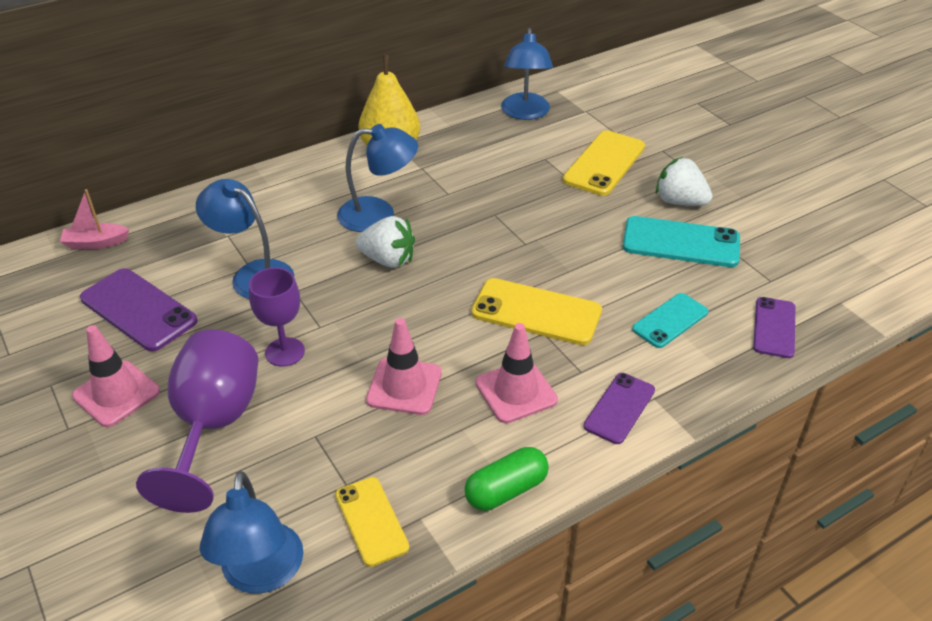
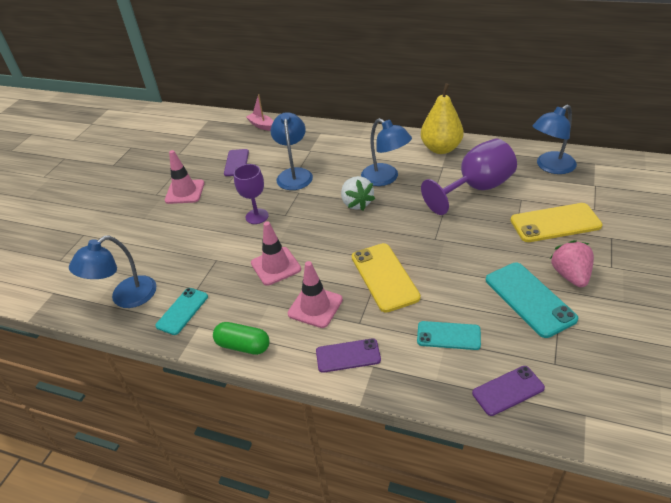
camera: 55 degrees right, 0 degrees up
(138, 310) = (236, 163): purple phone -> purple phone, size x0.64
(214, 425) = (193, 228): purple goblet -> purple goblet (476, 188)
(371, 521) = (182, 311): yellow phone -> turquoise phone
(679, 201) = (570, 275): white strawberry -> pink strawberry

